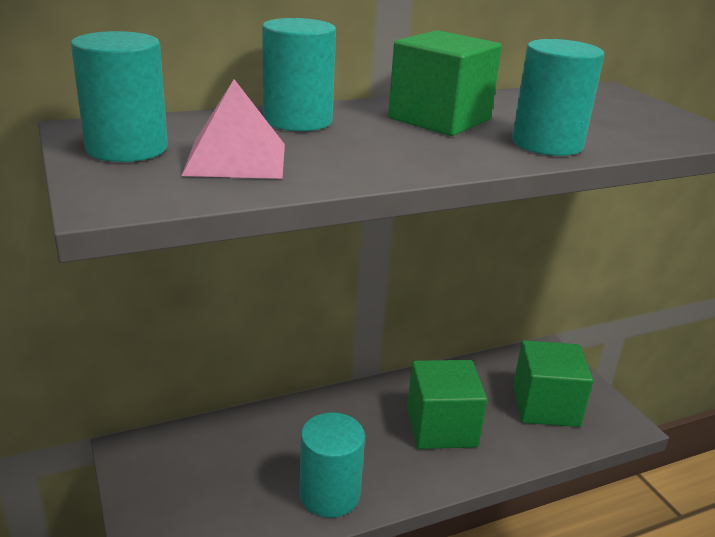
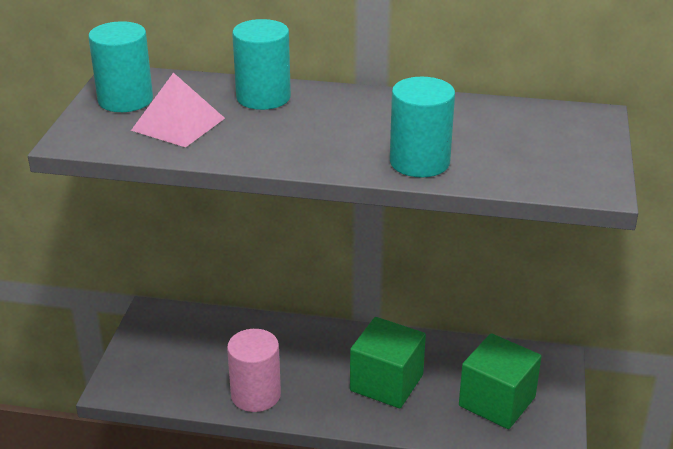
camera: 35 degrees right, 5 degrees up
(329, 494) = (255, 395): turquoise cylinder -> pink cylinder
(439, 119) = (373, 118): green cube -> none

